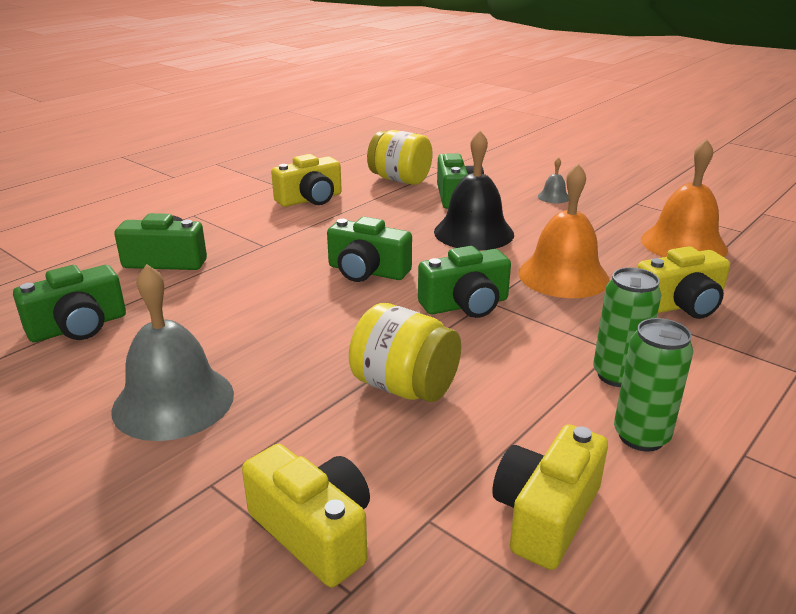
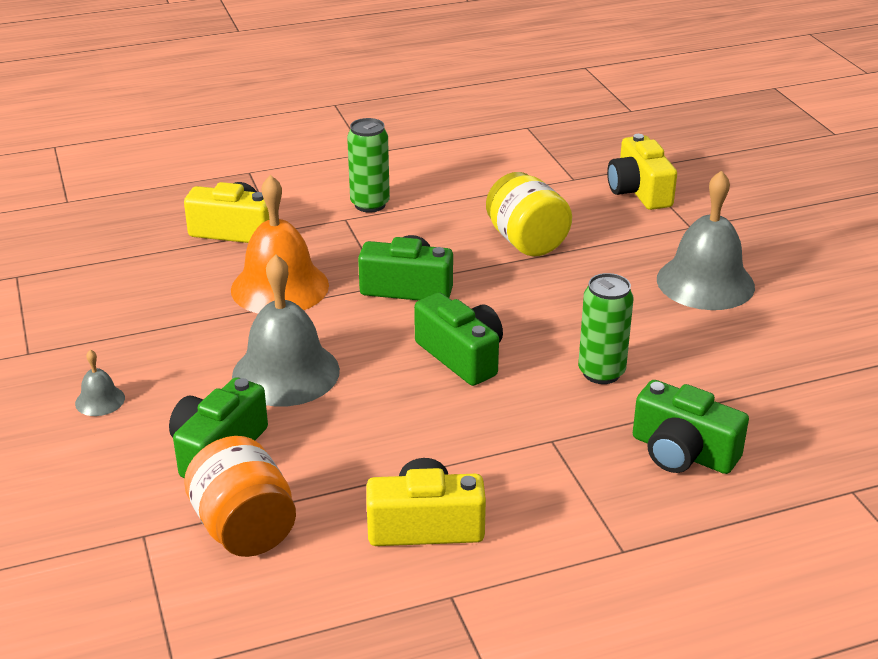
camera: 150 degrees left, 5 degrees up
(78, 327) = (788, 381): green camera -> none
(400, 180) = (245, 528): yellow jar -> orange jar
(473, 232) = (286, 372): black bell -> grey bell
(546, 514) = (509, 164): yellow camera -> none
(641, 436) = (409, 174): green can -> green can (601, 372)
(683, 244) = (105, 282): orange bell -> none

